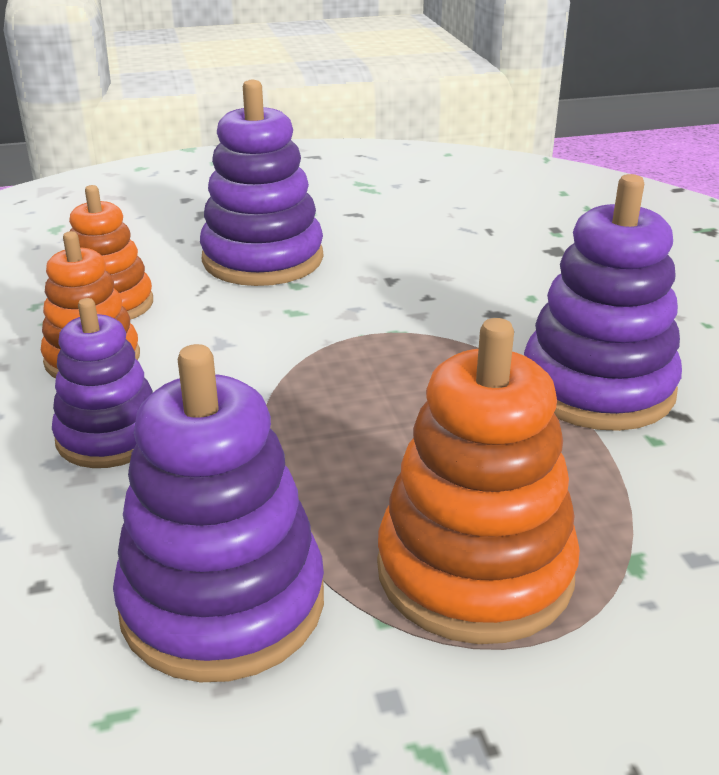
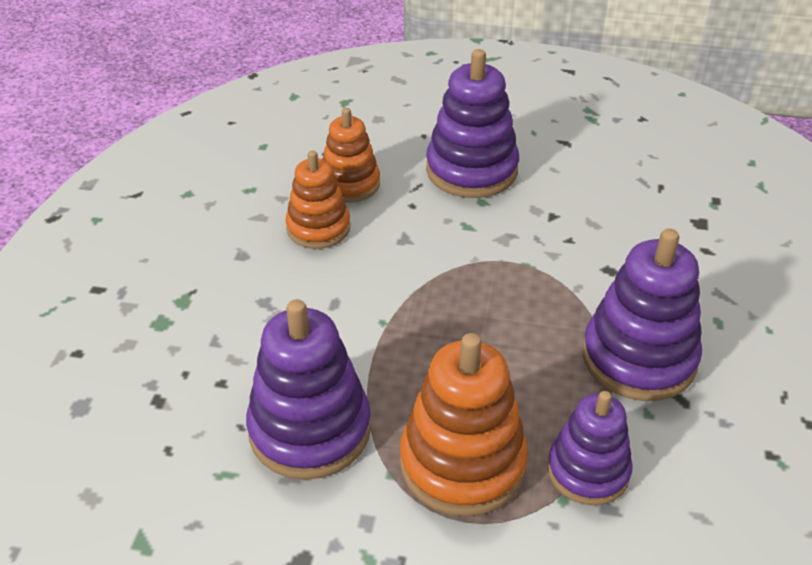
camera: 25 degrees right, 10 degrees up
(110, 436) = (302, 293): purple stacking toy -> purple stacking toy (588, 471)

